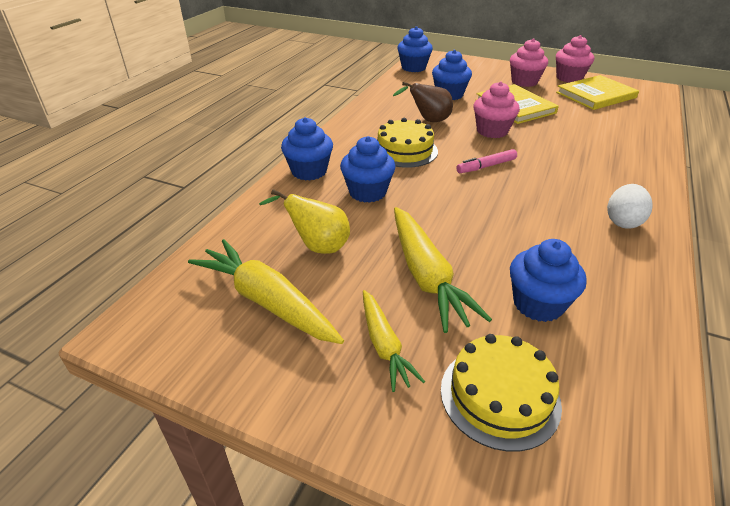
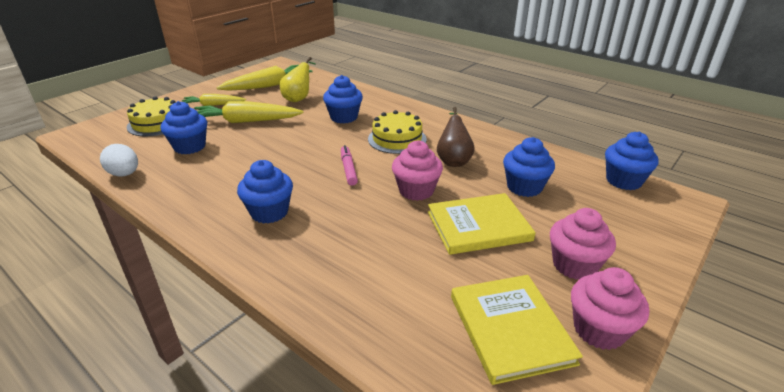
camera: 105 degrees right, 5 degrees down
(309, 171) = (384, 103): blue cupcake -> blue cupcake (269, 212)
(623, 221) = (220, 209): white egg -> white egg (124, 174)

